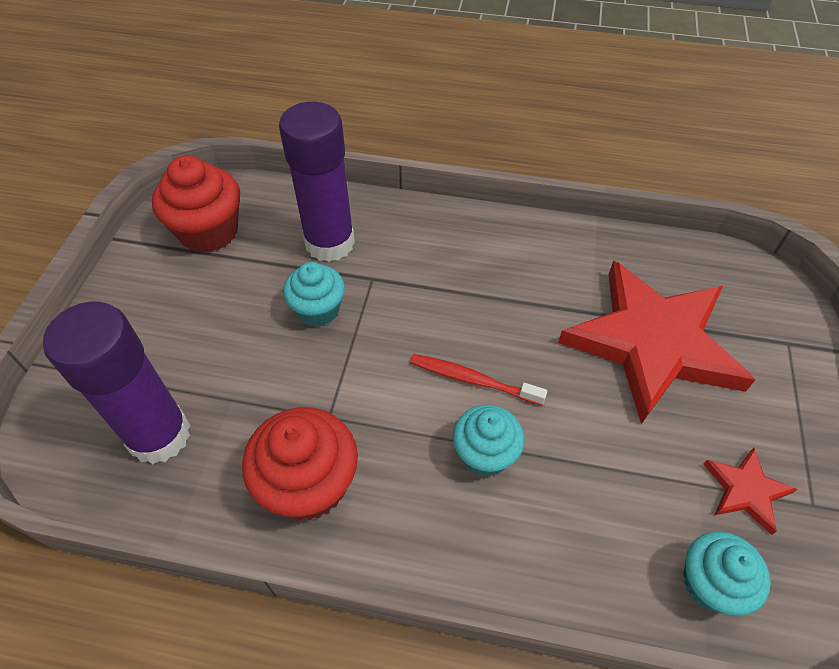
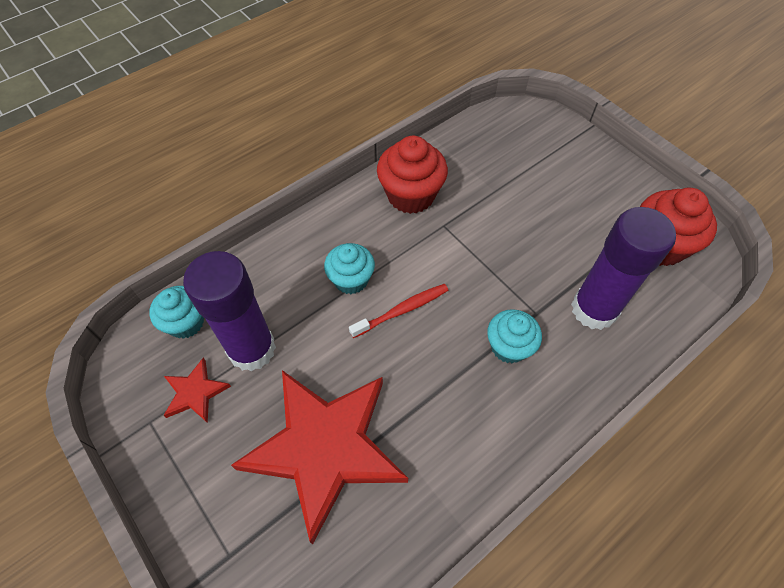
camera: 130 degrees right, 5 degrees up
(159, 435) = (497, 153): purple glue stick -> purple glue stick (252, 349)
(318, 310) = (531, 265): turquoise cupcake -> turquoise cupcake (509, 346)

